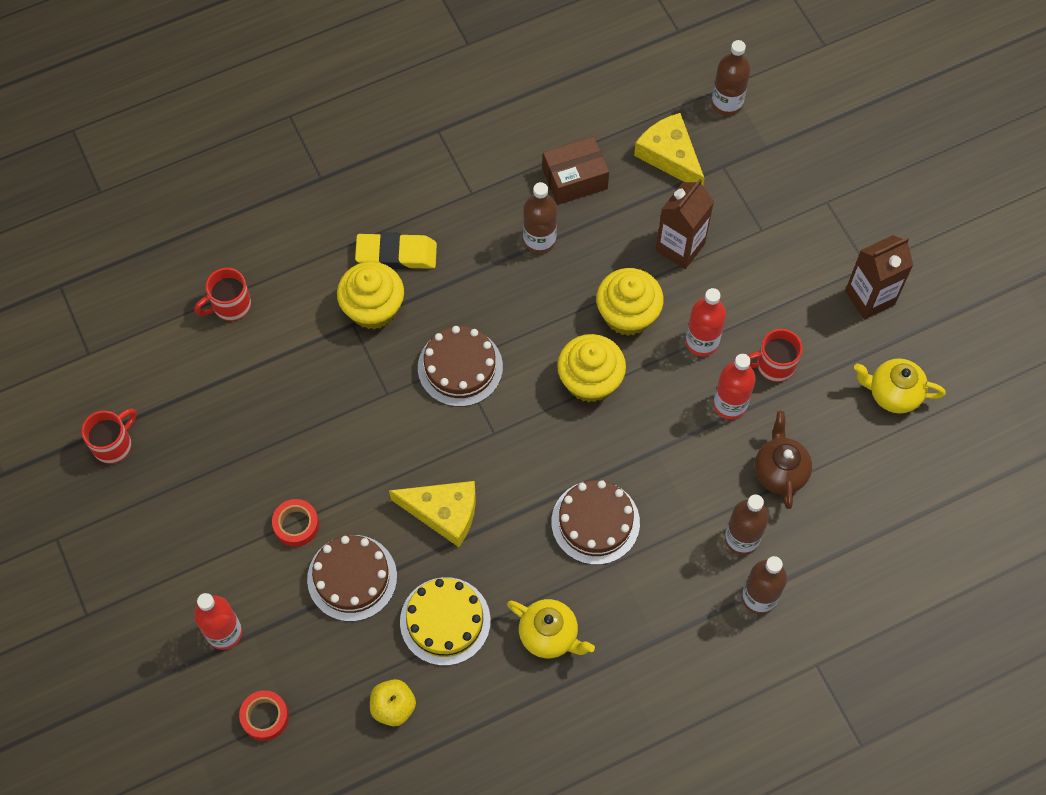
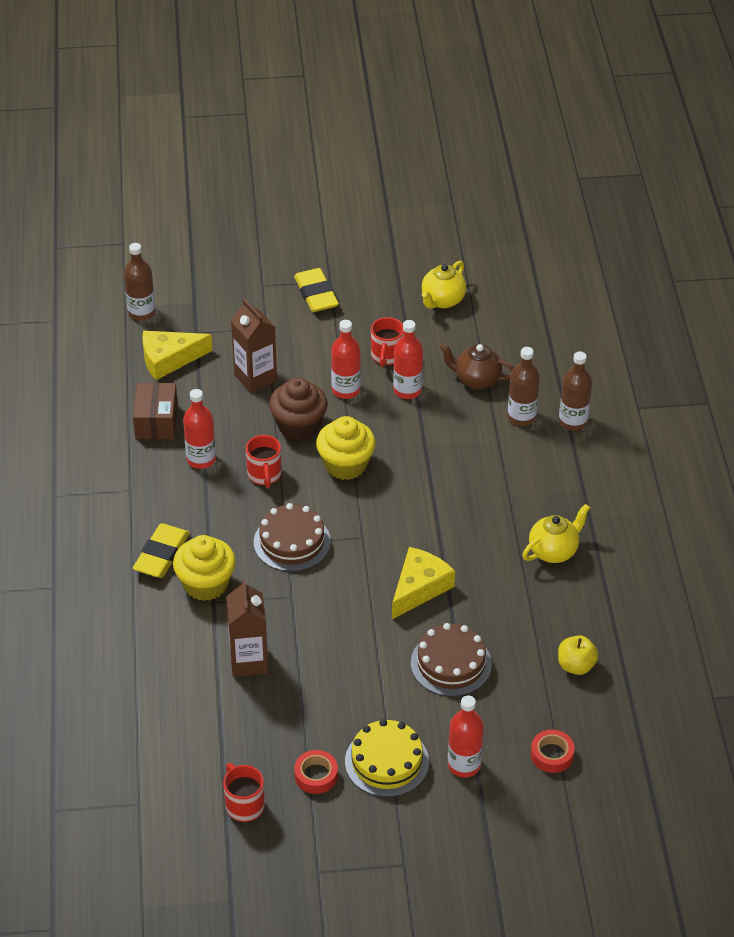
camera: 70 degrees left, 20 degrees down
(230, 305) = (147, 684): red mug -> red mug (264, 475)
(296, 525) = (385, 689): red tape -> red tape (316, 775)
(445, 621) = (515, 612): yellow cake -> yellow cake (387, 761)
(539, 240) = (201, 459): brown bottle -> red bottle
(595, 522) = (470, 496): brown cake -> none
(627, 315) = (299, 426): yellow cupcake -> brown cupcake
(838, 259) = (316, 294): none -> yellow eraser
(869, 298) = (357, 288): brown carton -> brown carton (249, 661)

